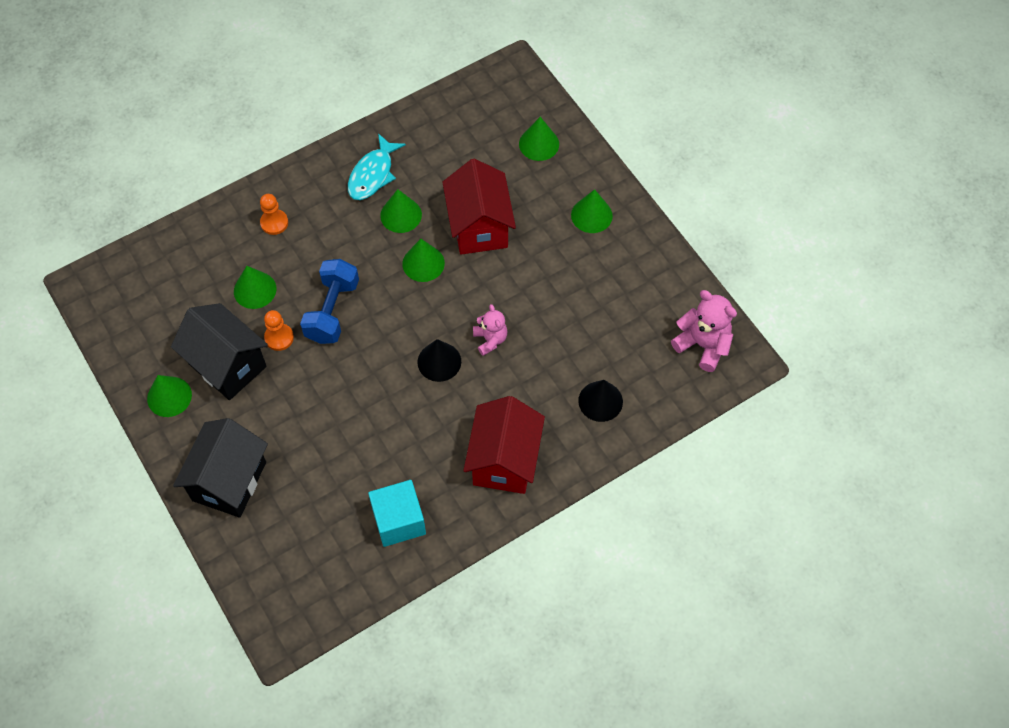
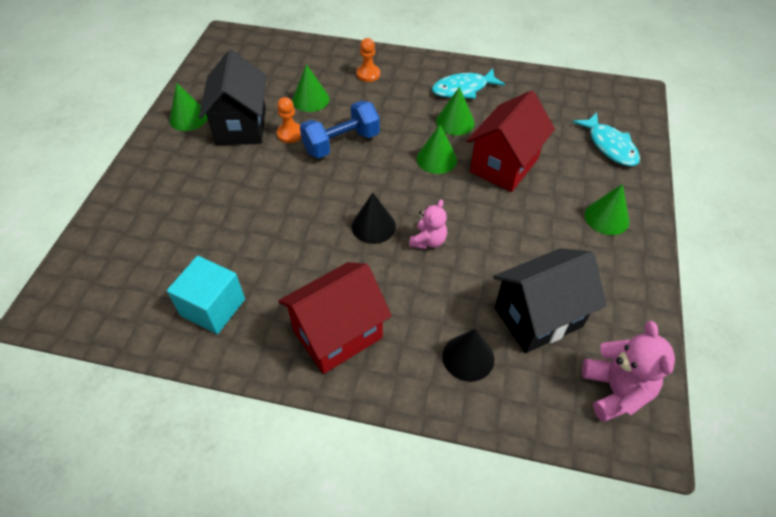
camera: 45 degrees right, 10 degrees down
(229, 481) = (152, 189): black house -> black house (538, 317)
(539, 144) = (610, 146): green cone -> turquoise fish

